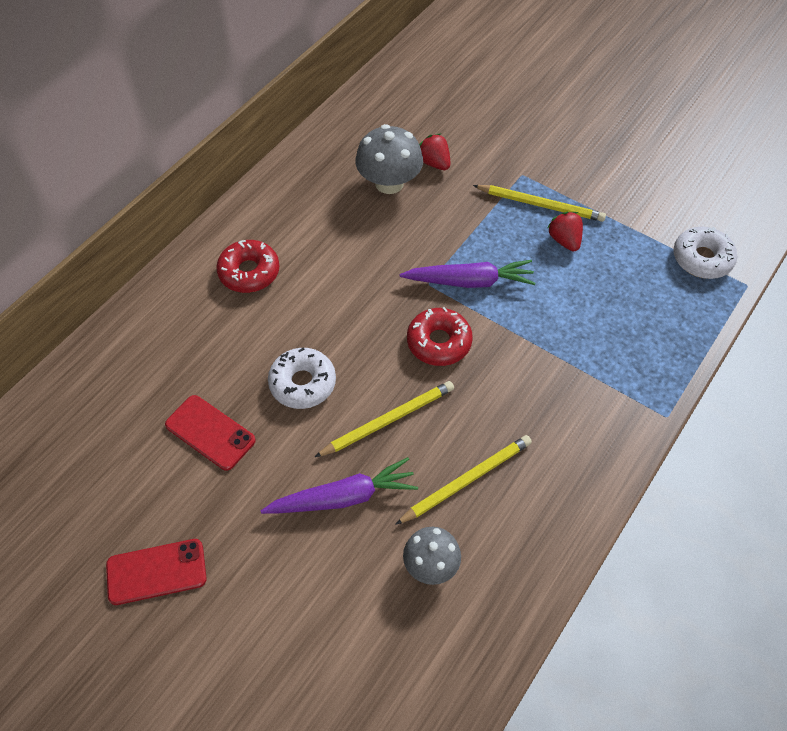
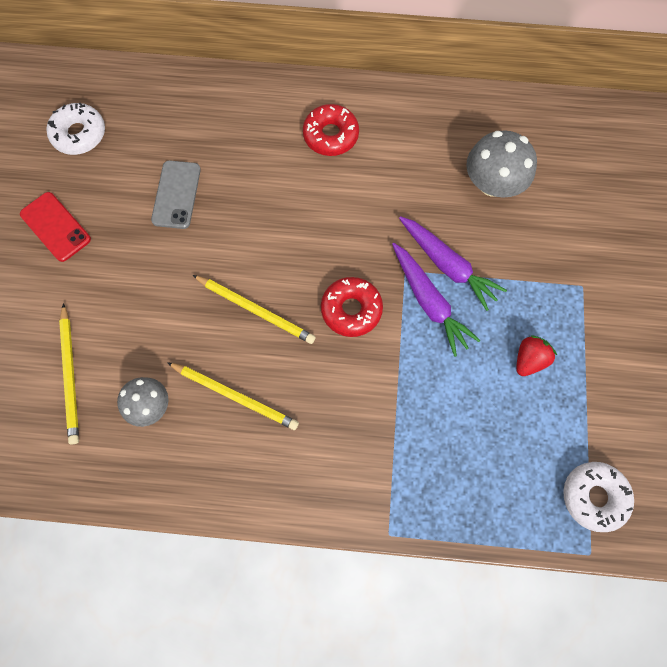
camera: 60 degrees right, 15 degrees up
(210, 433) = (176, 195): red phone -> grey phone
(302, 383) = (253, 231): white donut -> white donut (79, 134)
(344, 497) = (173, 314): purple carrot -> purple carrot (448, 266)
(434, 163) = (542, 207): red strawberry -> none
(540, 205) = (557, 319): yellow pencil -> yellow pencil (71, 375)

